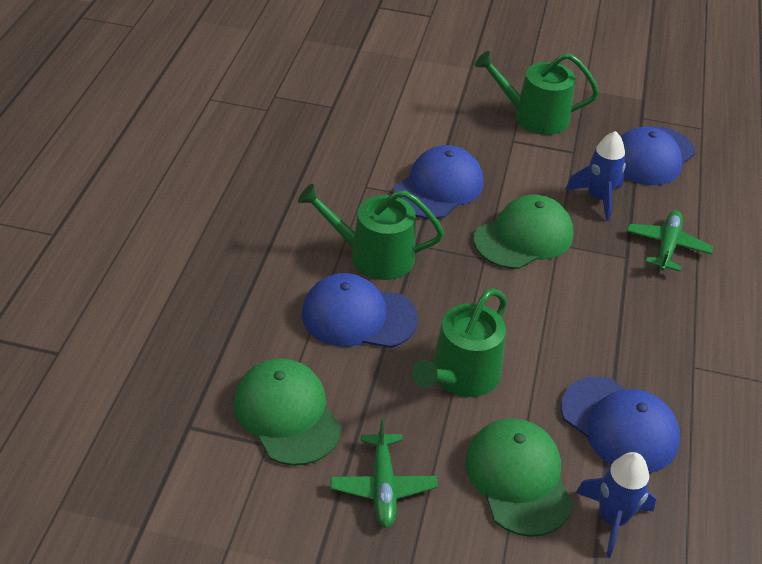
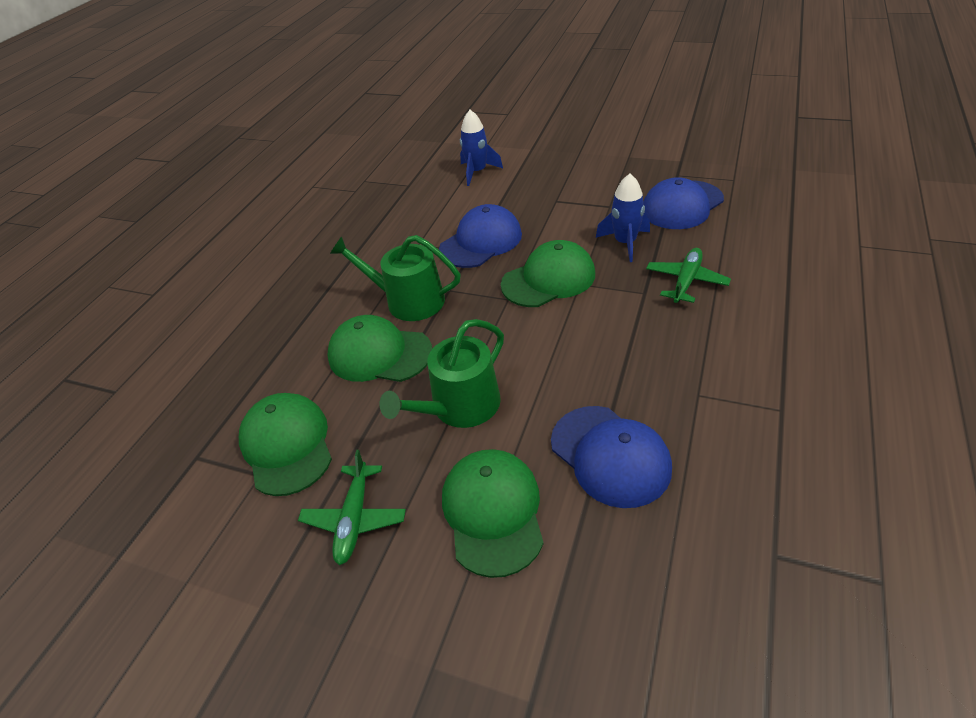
camera: 15 degrees right, 0 degrees up
(358, 316) = (379, 354): blue cap -> green cap
(534, 116) = (579, 181): green watering can -> none
(612, 519) = (585, 559): blue rocket -> blue rocket (477, 172)

